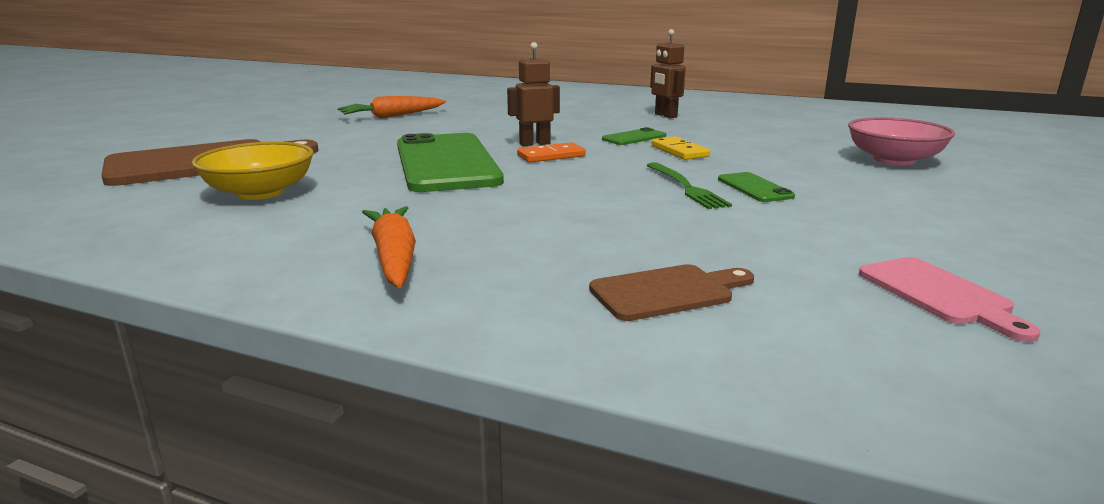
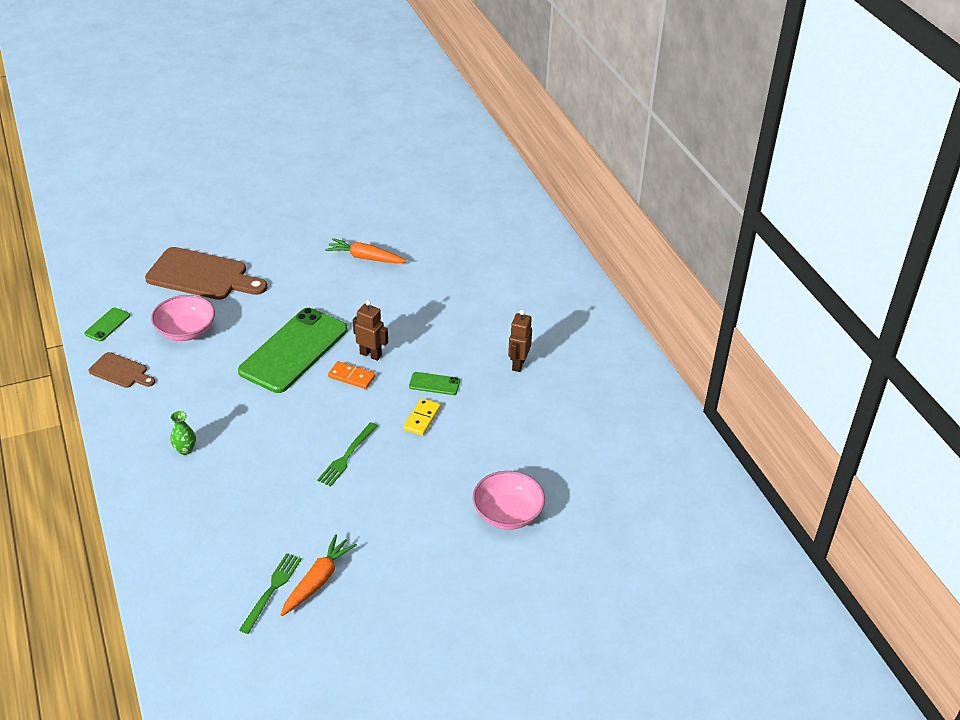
camera: 45 degrees right, 20 degrees up
(260, 192) = (186, 331): yellow bowl -> pink bowl
(394, 258) = (159, 426): orange carrot -> orange carrot (317, 581)
(488, 257) = (185, 449): none -> green vase
(667, 292) = (199, 516): brown cutting board -> brown cutting board (121, 371)
(754, 188) = (374, 481): green phone -> green phone (107, 324)
(939, 294) = (272, 590): pink cutting board -> green fork

